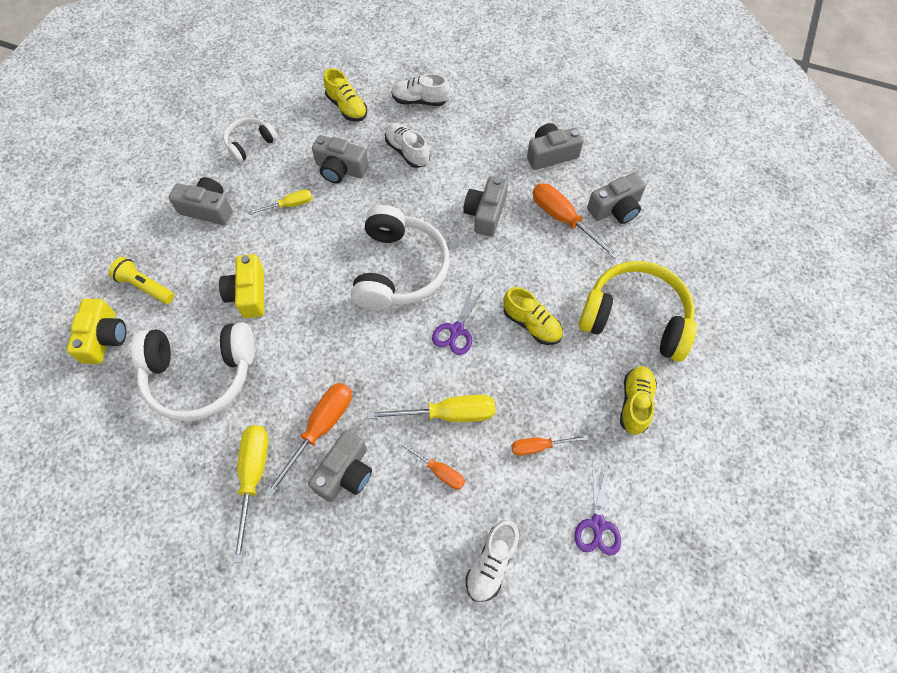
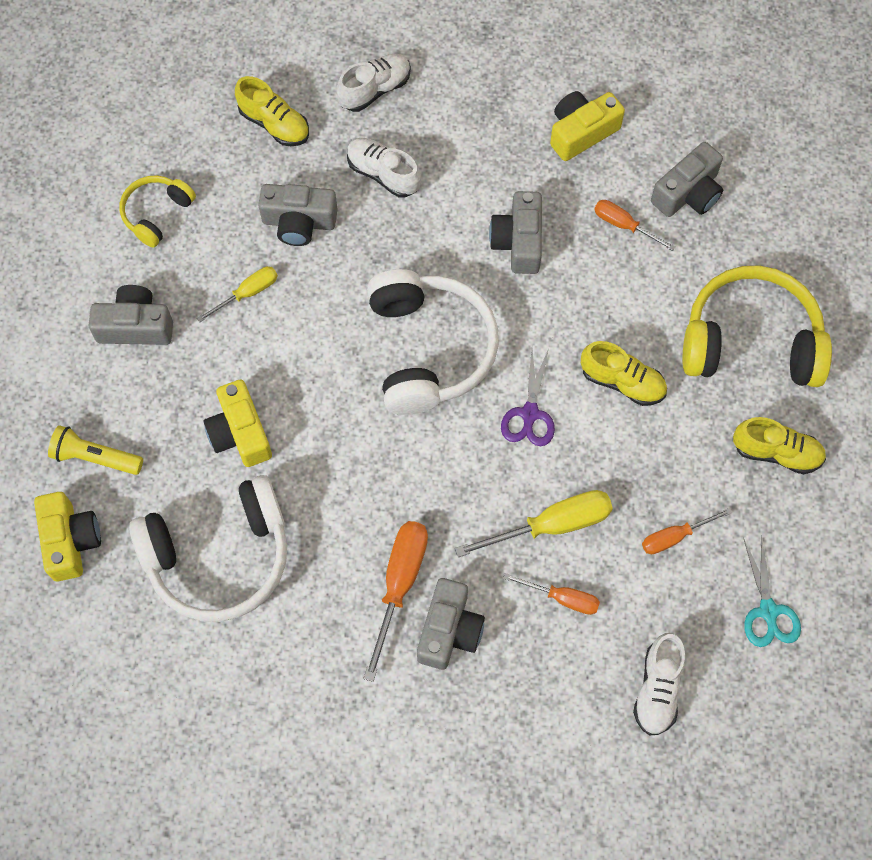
camera: 15 degrees left, 5 degrees up
(250, 144) = (157, 213): white headphones -> yellow headphones
(253, 477) = (337, 666): yellow screwdriver -> none
(420, 101) = (375, 90): white shoe -> white shoe turned 150 degrees clockwise
(551, 154) = (581, 132): grey camera -> yellow camera
(563, 219) = (624, 225): orange screwdriver -> orange screwdriver, size x0.60
(597, 524) = (768, 611): purple scissors -> turquoise scissors
(635, 403) = (776, 452): yellow shoe -> yellow shoe turned 105 degrees clockwise

